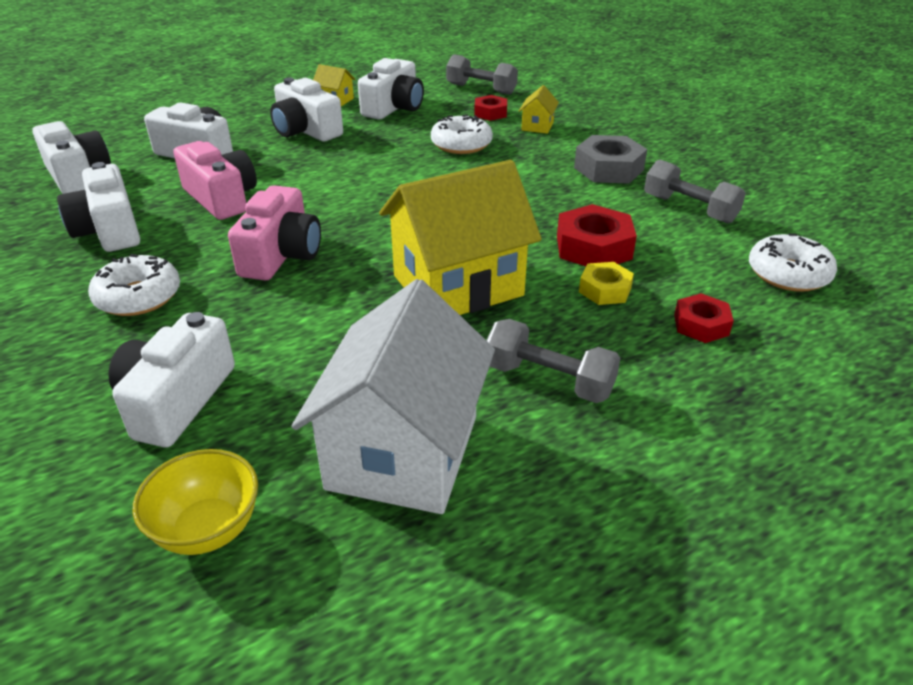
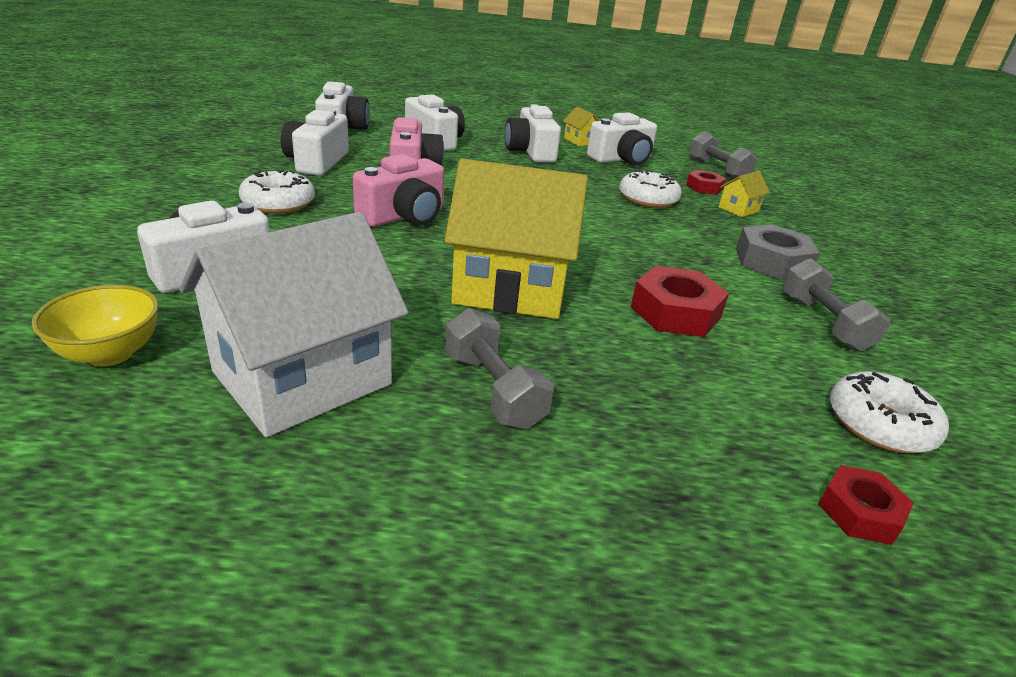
camera: 30 degrees right, 5 degrees down
(605, 290) = (642, 348): yellow nut -> none
(701, 325) = (710, 420): red nut -> red nut (859, 512)

